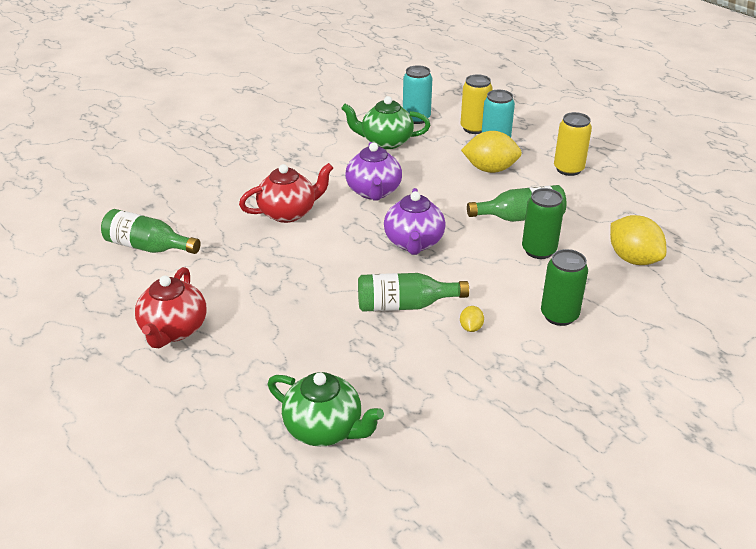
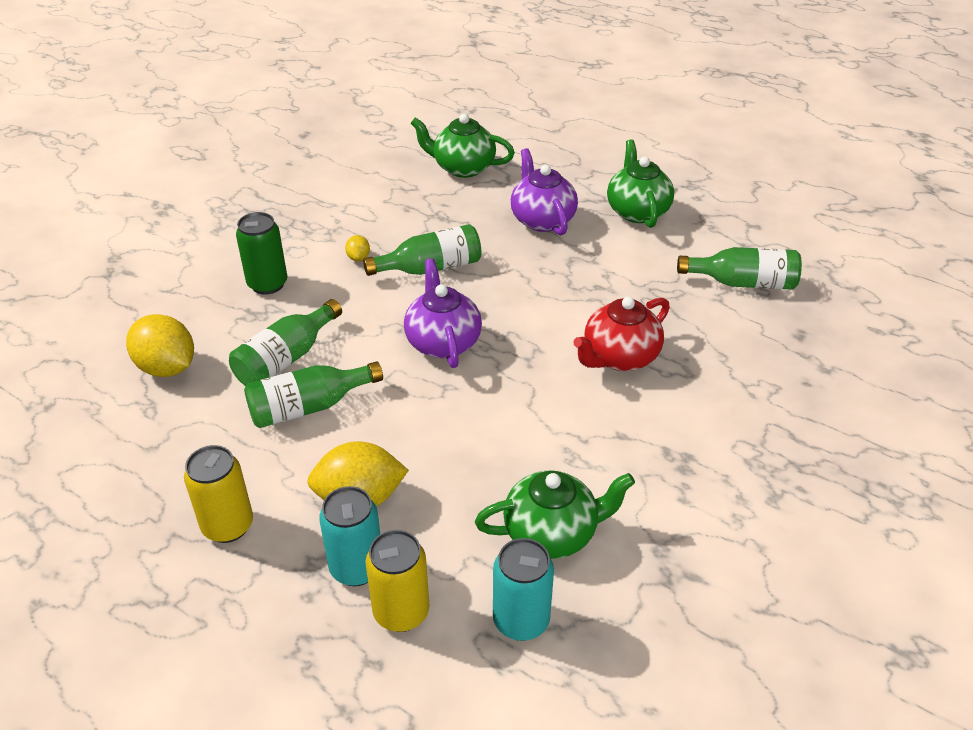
camera: 165 degrees right, 5 degrees up
(173, 330) = (637, 211): red teapot -> green teapot
(373, 192) = (525, 414): purple teapot -> purple teapot (542, 220)
(539, 250) = (285, 359): green can -> green bottle

